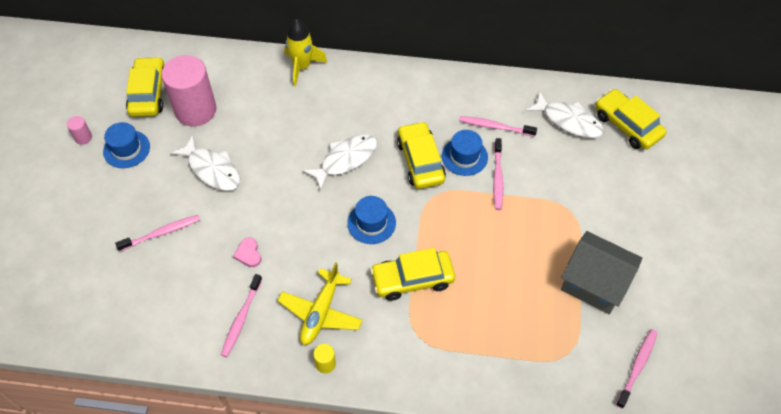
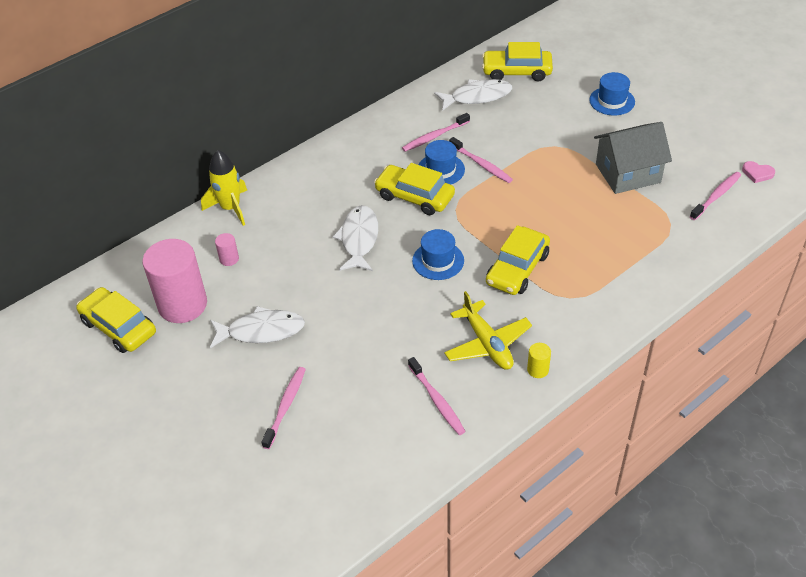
camera: 45 degrees left, 10 degrees down
(83, 137) = (105, 405): pink cylinder -> pink cylinder (229, 259)
(126, 149) = (161, 379): blue hat -> blue hat (612, 101)
(248, 254) = (378, 357): pink heart -> pink heart (757, 173)
(637, 367) = (716, 196): pink toothbrush -> pink toothbrush turned 60 degrees clockwise

